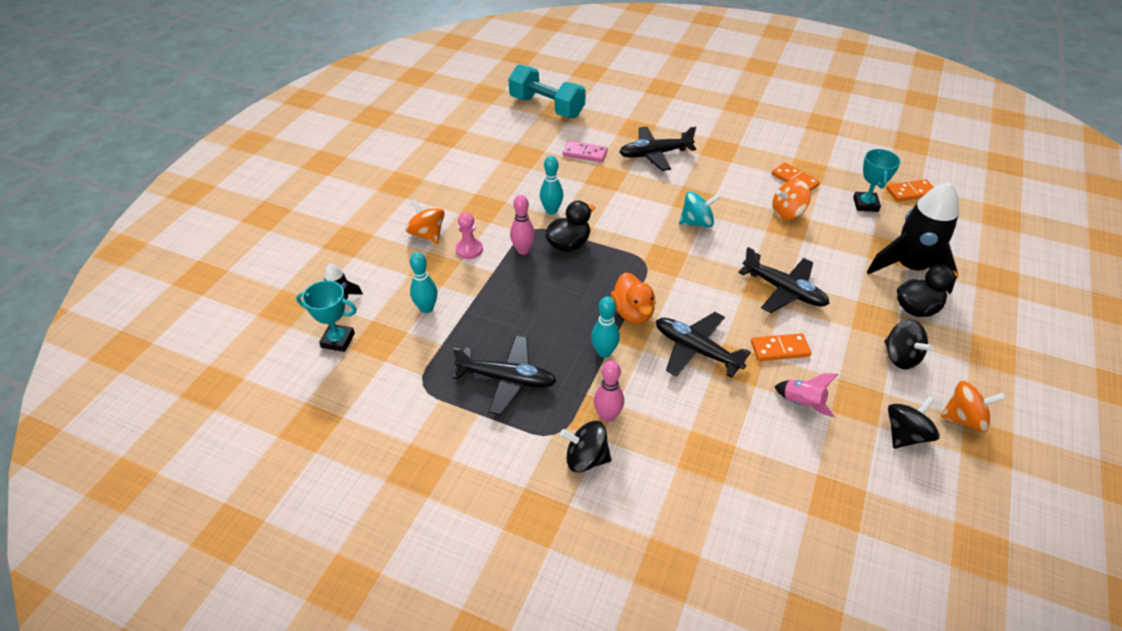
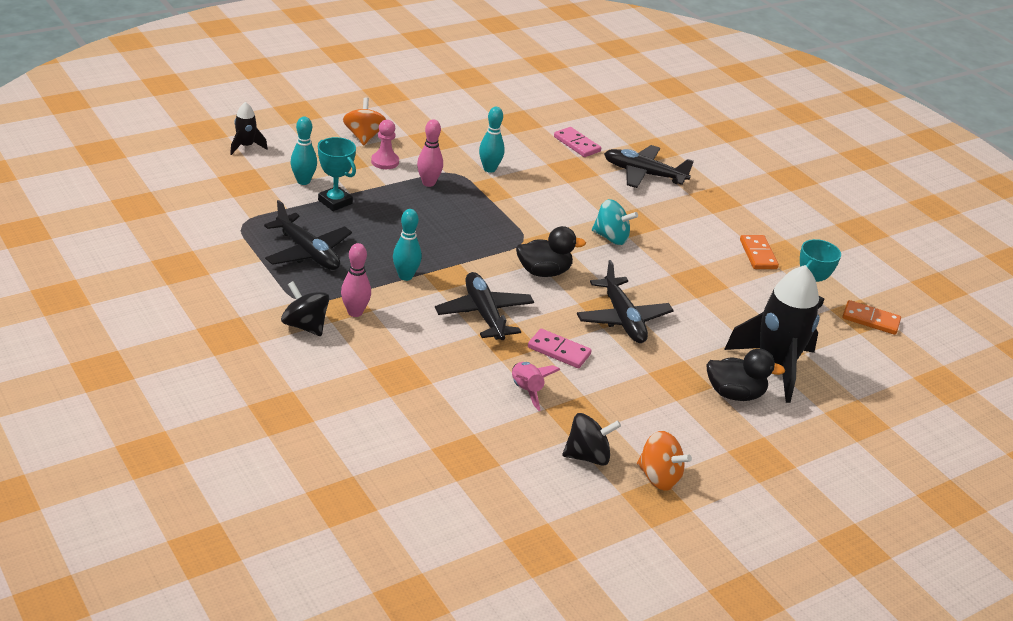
camera: 30 degrees right, 10 degrees down
(338, 340) = (215, 168): turquoise trophy -> turquoise trophy (335, 202)
(547, 107) = (589, 96): turquoise dumbbell -> none
(569, 244) = (473, 197): black duck -> black duck (544, 272)
(633, 312) = (464, 265): orange duck -> none
(780, 349) = (559, 351): orange domino -> pink domino
(787, 213) = (712, 273): orange spinning top -> none
(900, 357) = (664, 413): black spinning top -> none

